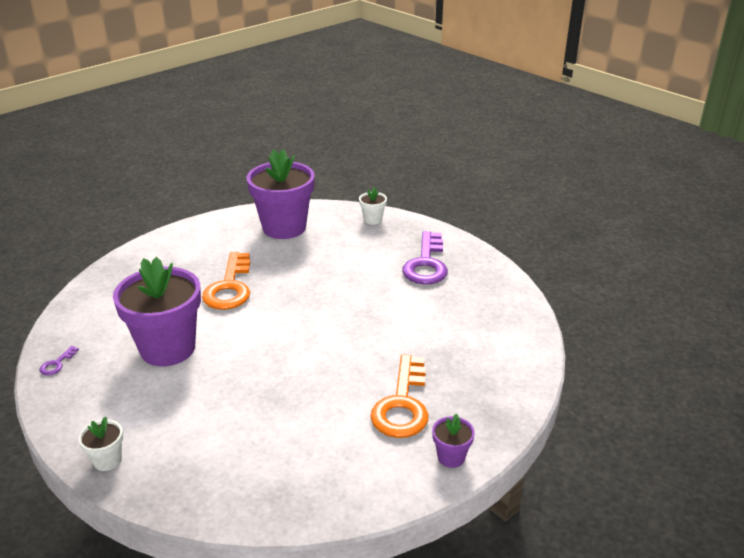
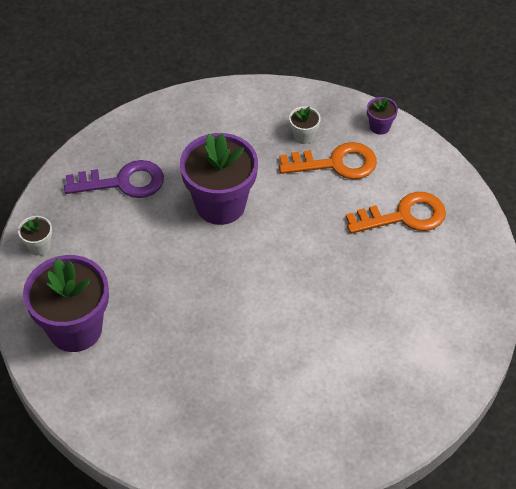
camera: 105 degrees left, 20 degrees up
(57, 364) = (384, 441): purple key -> none
(107, 460) = (476, 338): white flower pot -> white flower pot (303, 136)
(168, 348) = (328, 355): purple flower pot -> purple flower pot (220, 204)
(229, 287) = (212, 340): orange key -> orange key (404, 216)

